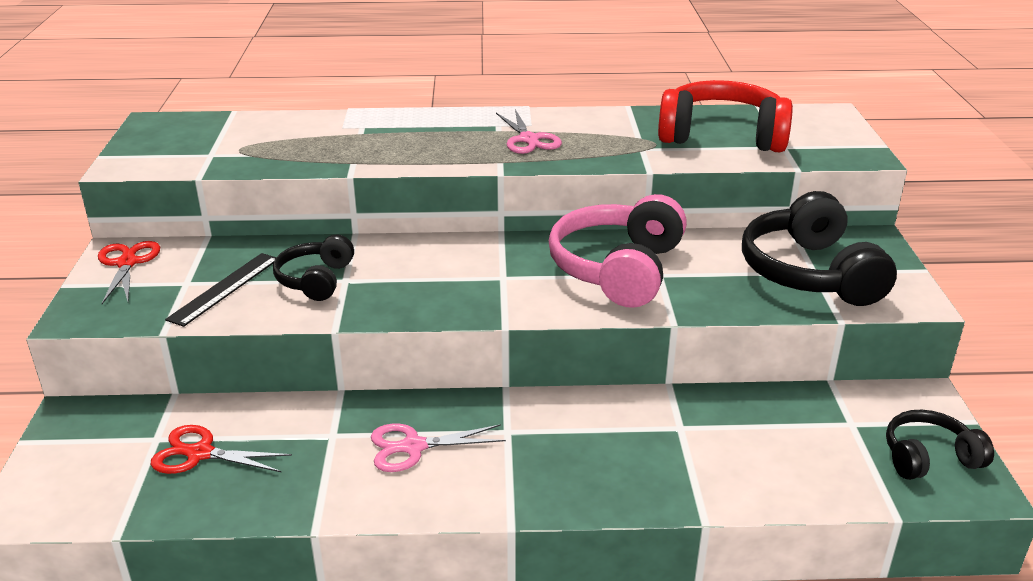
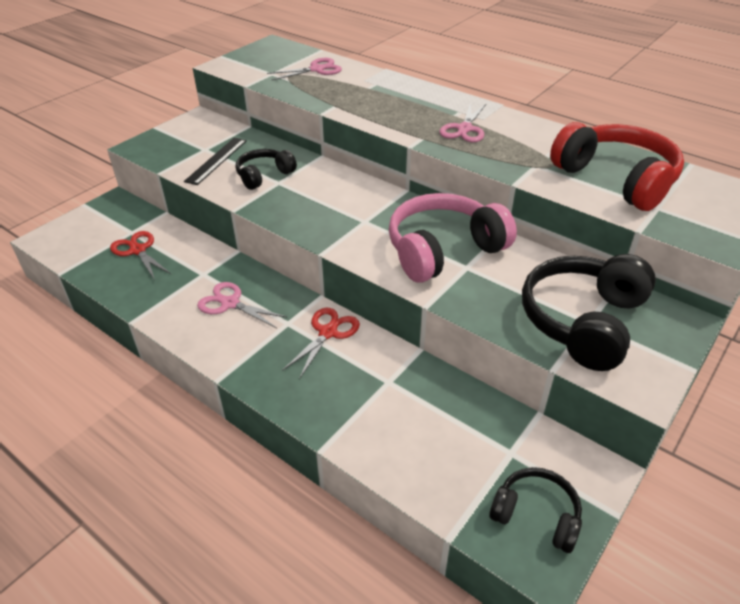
camera: 40 degrees right, 10 degrees up
(127, 263) = (194, 126): red scissors -> red scissors (328, 332)
(225, 288) = (216, 160): black ruler -> black ruler turned 45 degrees counterclockwise
(265, 133) = (317, 69): none -> pink scissors

